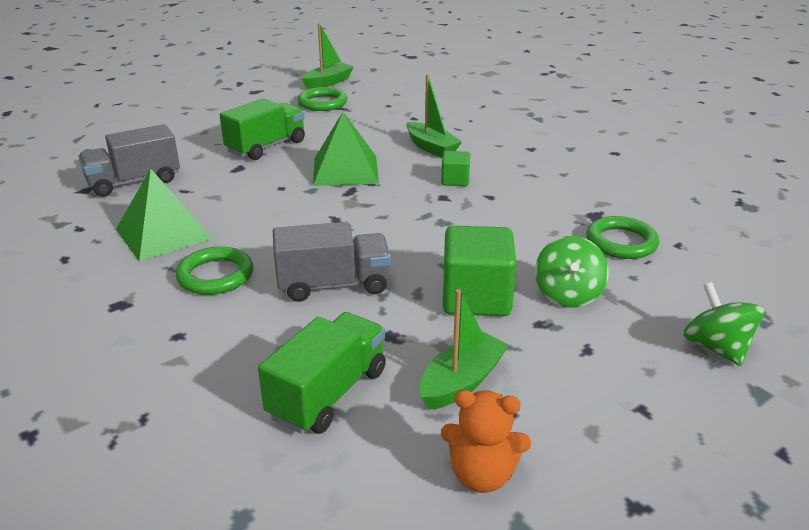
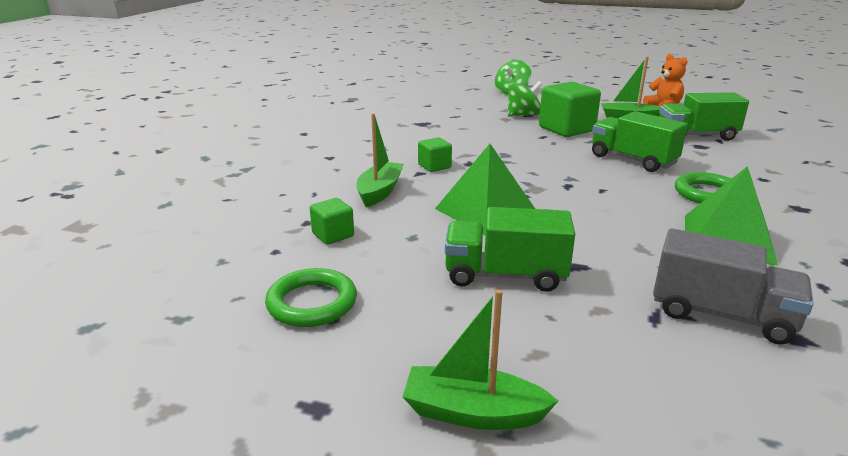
camera: 125 degrees left, 5 degrees down
(328, 82) = (202, 342): green boat -> green boat (473, 412)
(333, 285) = (632, 160): grey truck -> green truck
(385, 120) = (333, 235): none -> green cube
(621, 242) = (447, 114): green ring -> none

